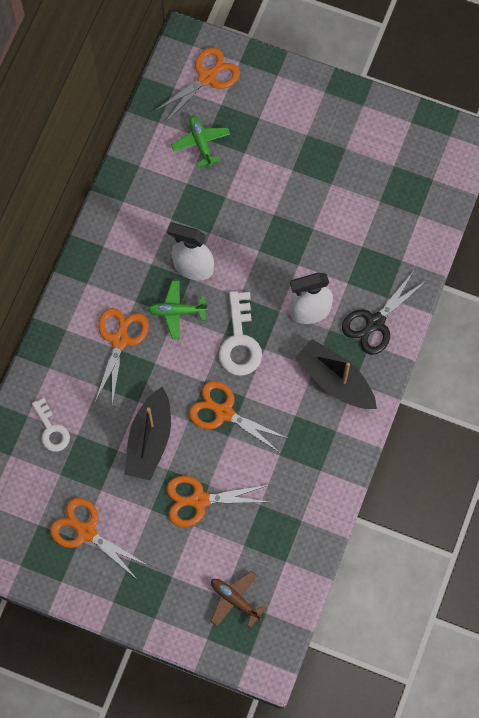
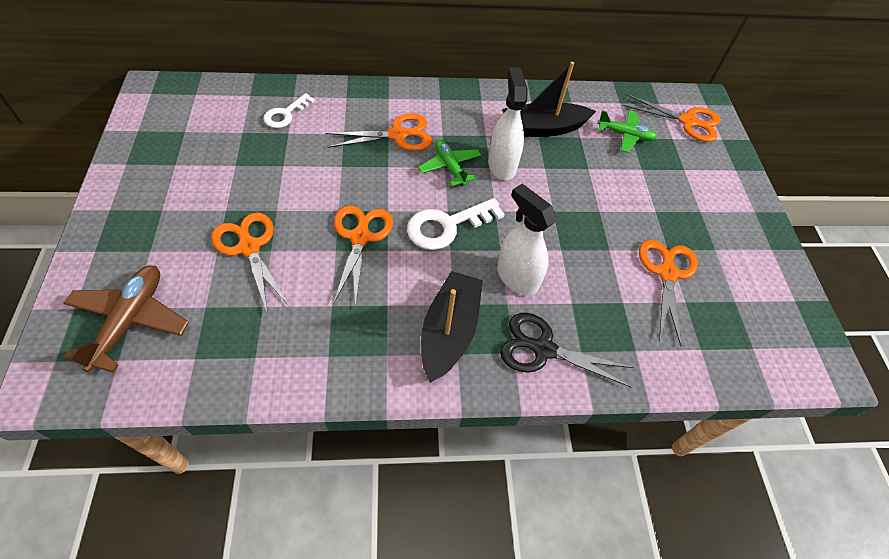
camera: 60 degrees right, 15 degrees down
(85, 531) = (186, 166): orange scissors -> orange scissors (667, 273)
(149, 440) = (303, 186): black boat -> black boat (543, 128)
(201, 143) = (625, 135): green plane -> green plane turned 60 degrees clockwise
(235, 600) = (130, 321): brown plane -> brown plane, size x1.50

